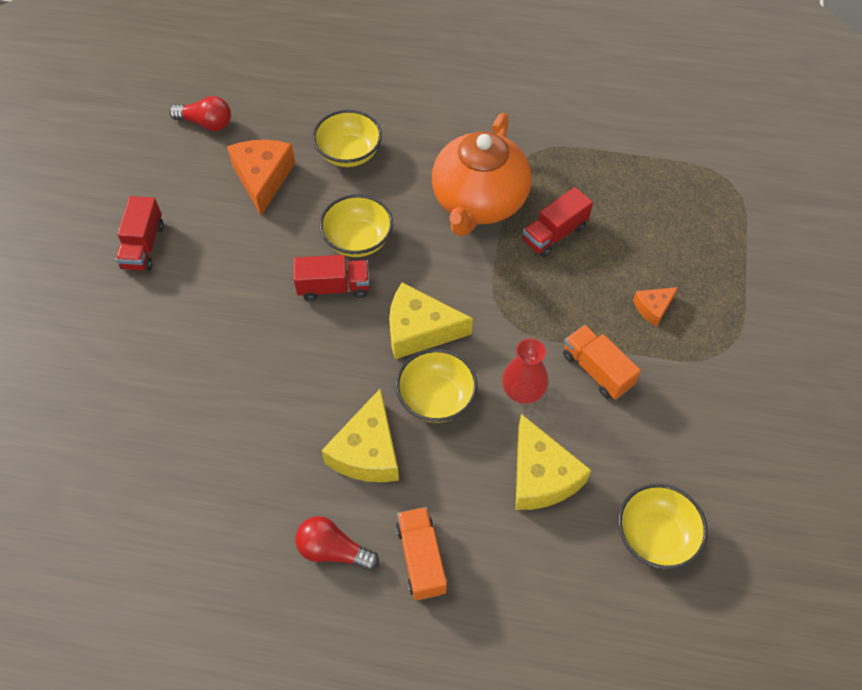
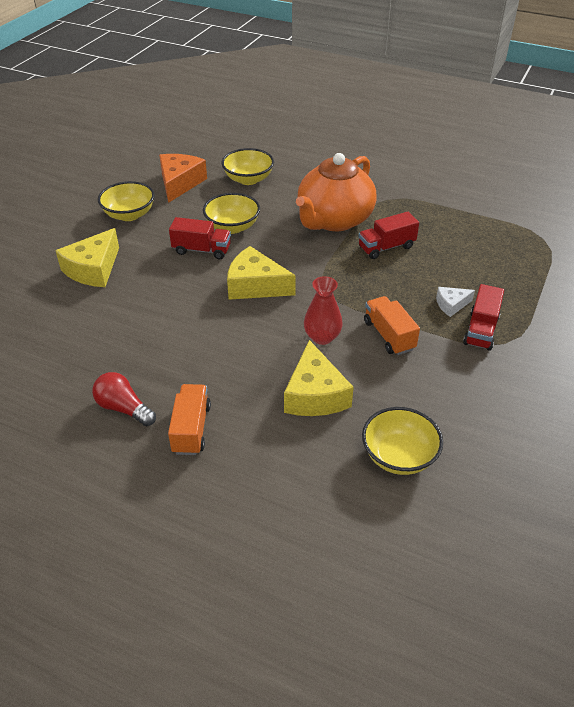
camera: 15 degrees right, 15 degrees down
(143, 246) = (77, 206): red truck -> red truck (481, 330)
(206, 123) = (155, 149): red light bulb -> none
(367, 451) = (181, 351): yellow cheese -> yellow cheese (93, 269)
(436, 398) = (250, 328): yellow bowl -> yellow bowl (129, 215)
(653, 308) = (451, 305): orange cheese -> white cheese

